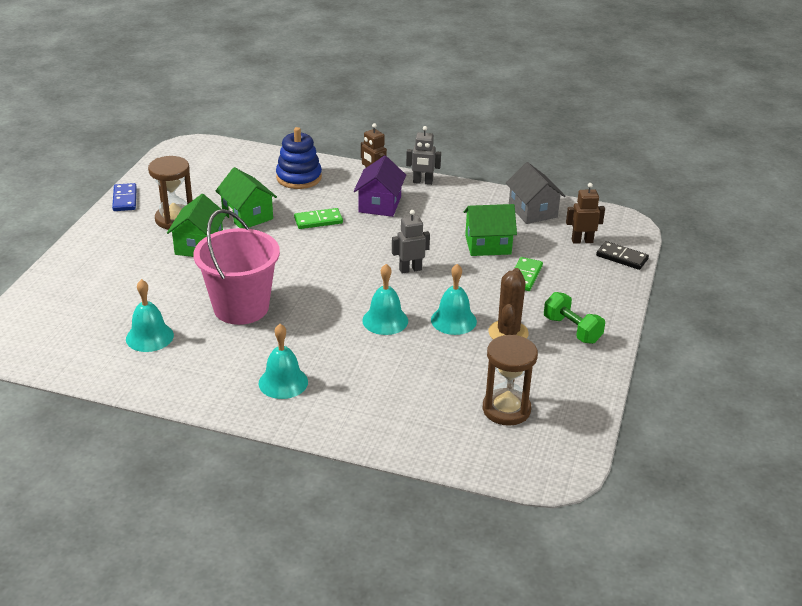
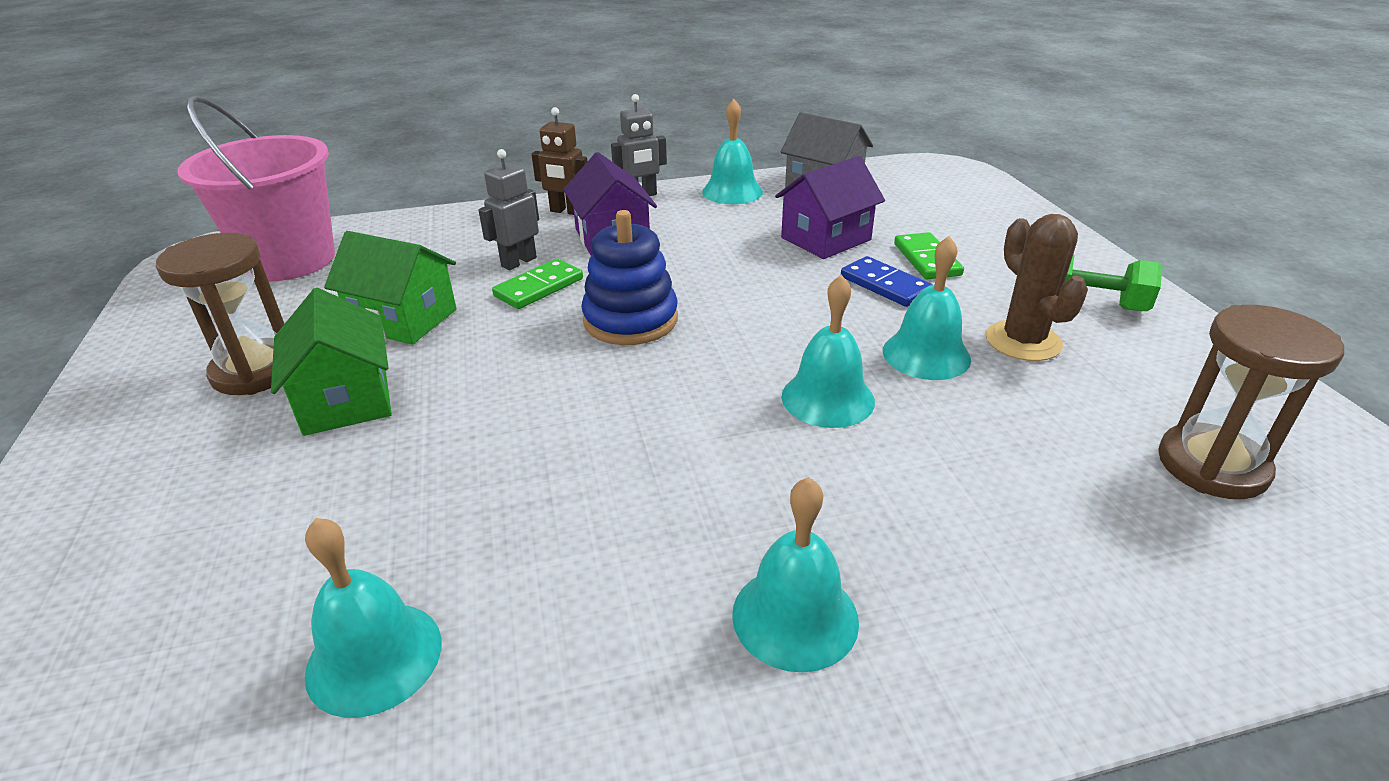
camera: 30 degrees left, 0 degrees up
(124, 199) = (114, 371): blue domino -> blue domino (885, 285)
(241, 307) = (540, 486): pink bucket -> pink bucket (290, 260)
(299, 177) = (445, 241): blue stacking toy -> blue stacking toy (630, 320)
(410, 269) = (764, 306): grey robot -> grey robot (518, 262)
(475, 197) = (732, 191): none -> turquoise bell
(488, 245) = (826, 239): green house -> purple house
(582, 241) = (928, 198): brown robot -> none
(621, 257) = (999, 201): black domino -> none

